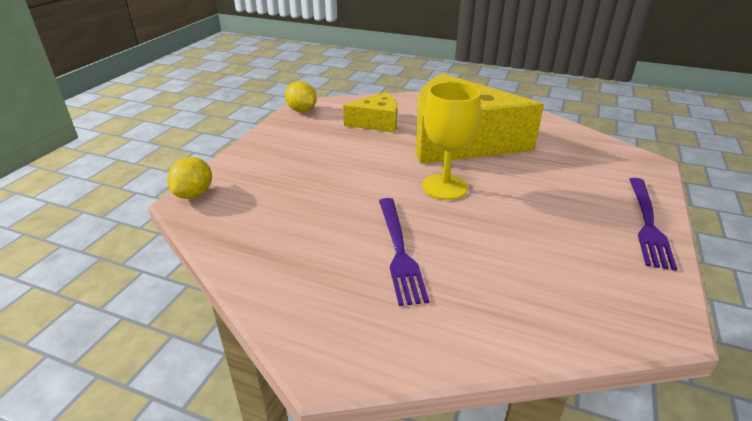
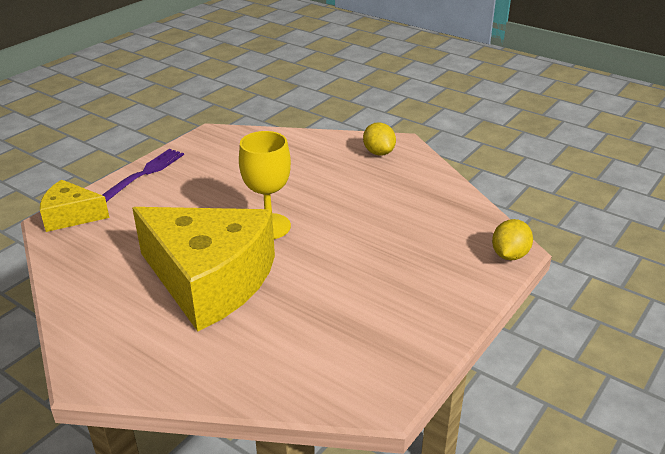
camera: 165 degrees left, 0 degrees up
(302, 110) = (390, 384): yellow lemon -> yellow lemon (378, 152)
(377, 123) = (288, 332): yellow cheese -> yellow cheese (71, 216)
(399, 251) = (338, 184): purple fork -> none

